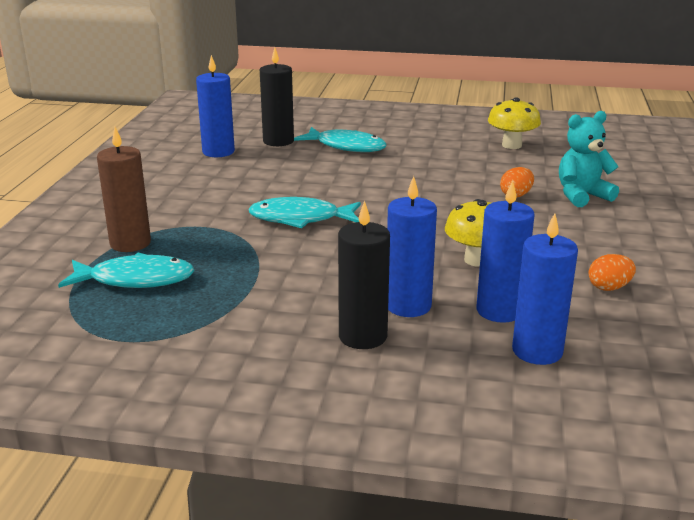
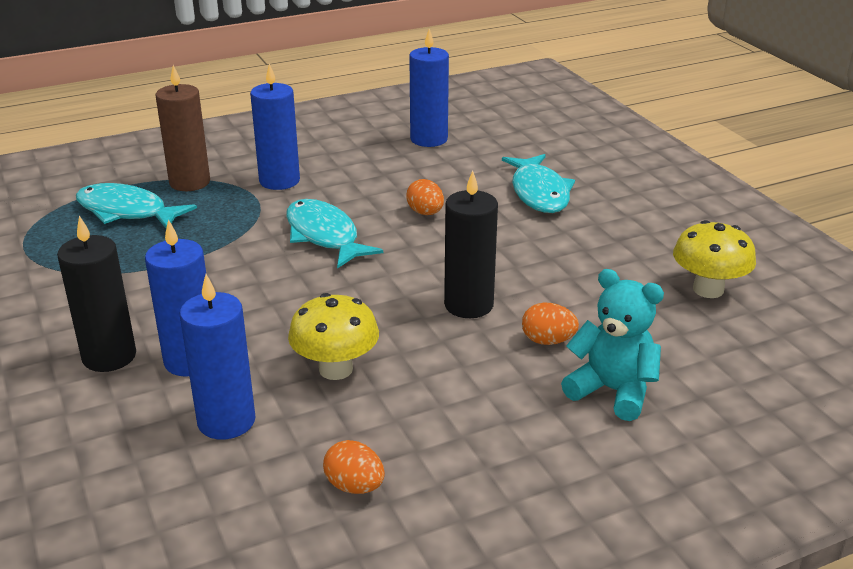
camera: 55 degrees right, 5 degrees up
(135, 279) = (127, 211): turquoise fish -> turquoise fish turned 150 degrees clockwise
(278, 141) = (499, 155): black candle -> black candle (468, 305)
(320, 182) = (425, 213): none -> orange egg
(537, 351) = (155, 474): blue candle -> blue candle (279, 181)

